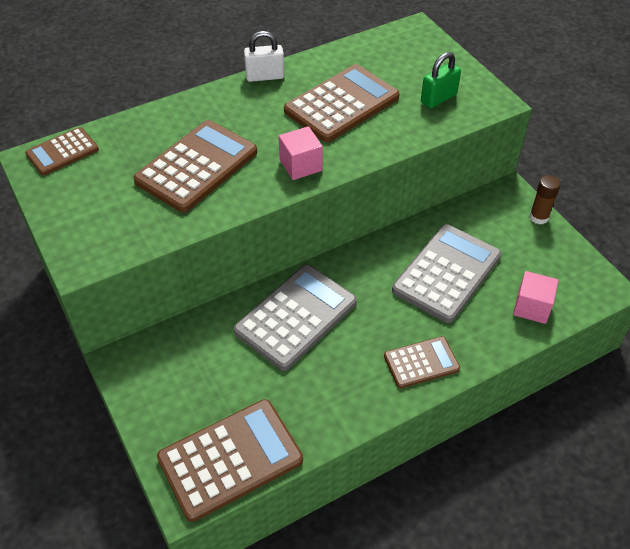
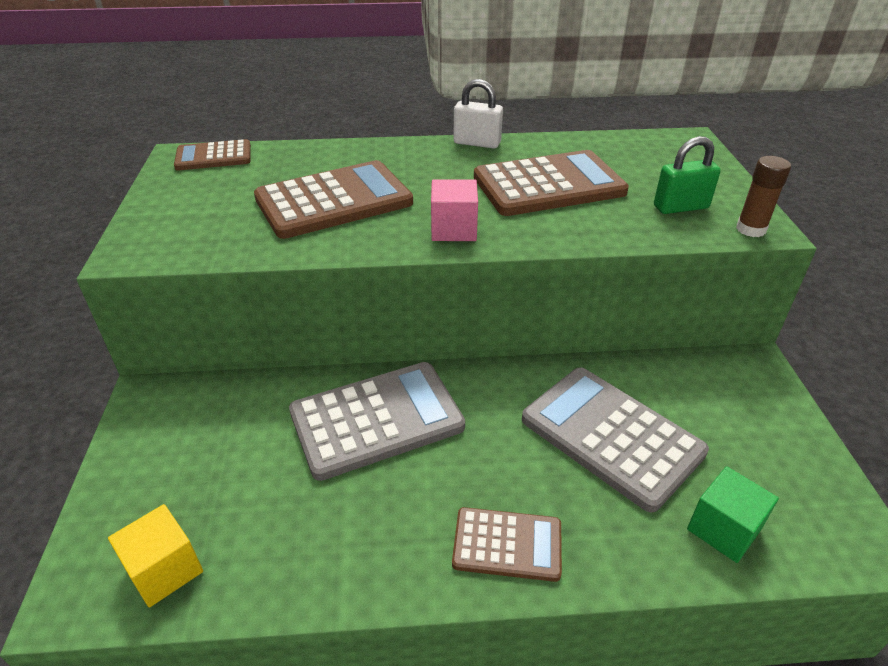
camera: 25 degrees right, 10 degrees down
(230, 459) = (164, 570): brown calculator -> yellow cube
(447, 273) = (611, 436): grey calculator -> grey calculator turned 105 degrees counterclockwise
(532, 307) = (723, 529): pink cube -> green cube
(539, 217) = (787, 408): brown glue stick -> brown glue stick (751, 229)

